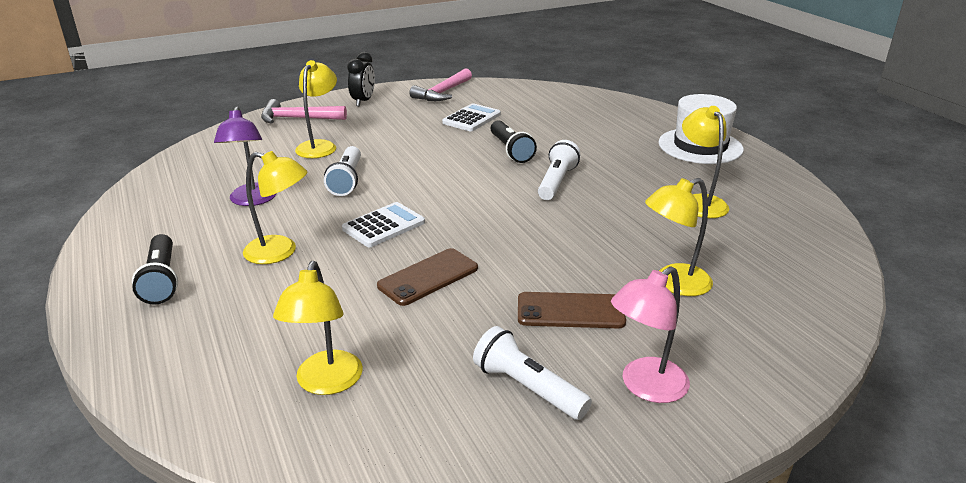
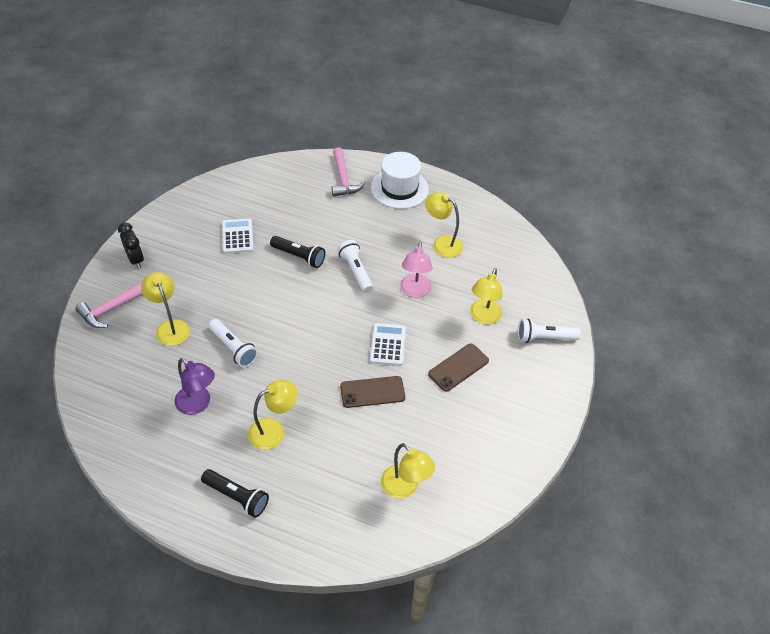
camera: 45 degrees left, 20 degrees up
(384, 226) = (304, 371): white calculator -> white calculator (388, 344)
(428, 277) = (372, 392): brown phone -> brown phone turned 75 degrees clockwise
(442, 93) = (182, 216): pink hammer -> pink hammer (343, 179)
(527, 388) = (485, 425): white flashlight -> white flashlight (544, 338)
(645, 387) = (526, 390): pink lamp -> pink lamp (415, 291)

